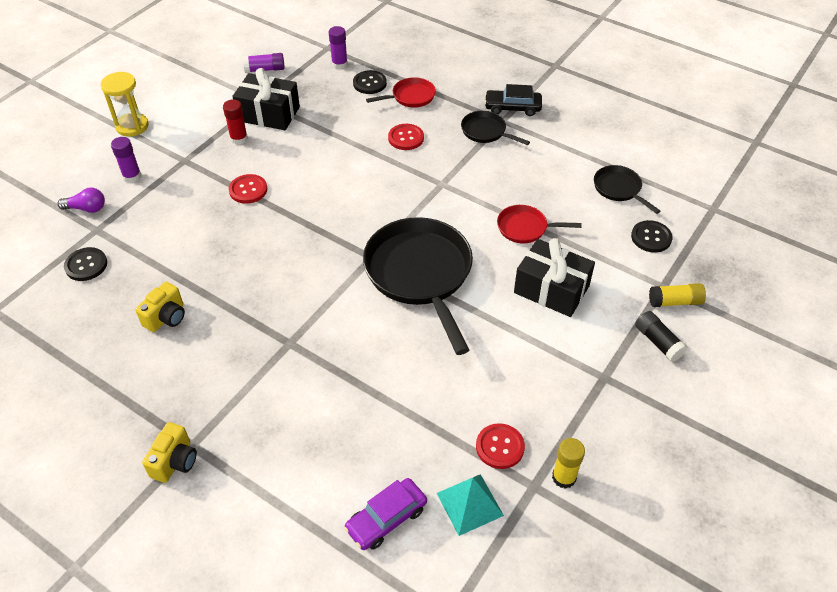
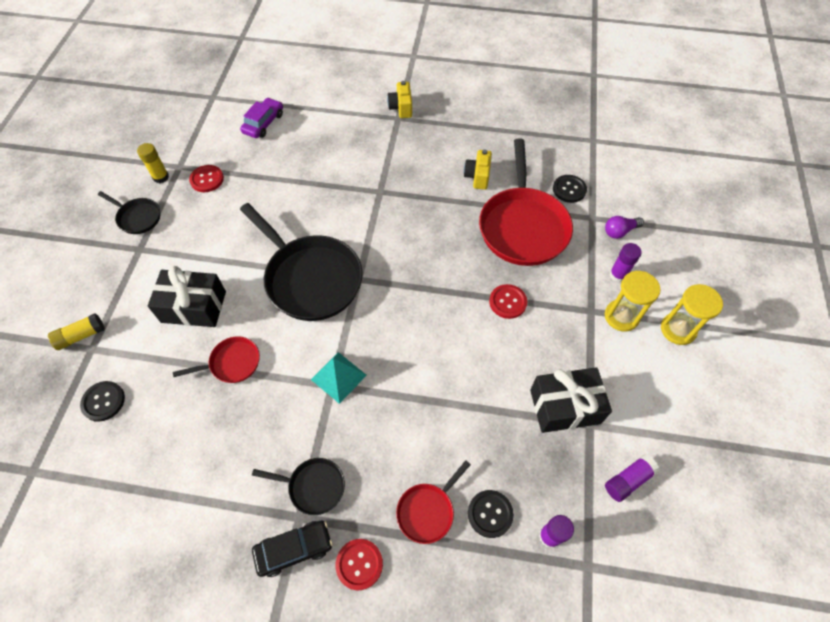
camera: 155 degrees right, 10 degrees up
(165, 148) = (621, 316): none -> yellow hourglass
(171, 247) = (522, 226): none -> red pan
(239, 138) = (566, 358): red glue stick -> none
(406, 138) = (399, 435): red button -> red button (359, 564)
(469, 504) = (217, 145): turquoise pyramid -> turquoise pyramid (338, 377)
(619, 189) = (141, 457): black pan -> black pan (137, 217)
(658, 342) = (97, 292): black glue stick -> none

